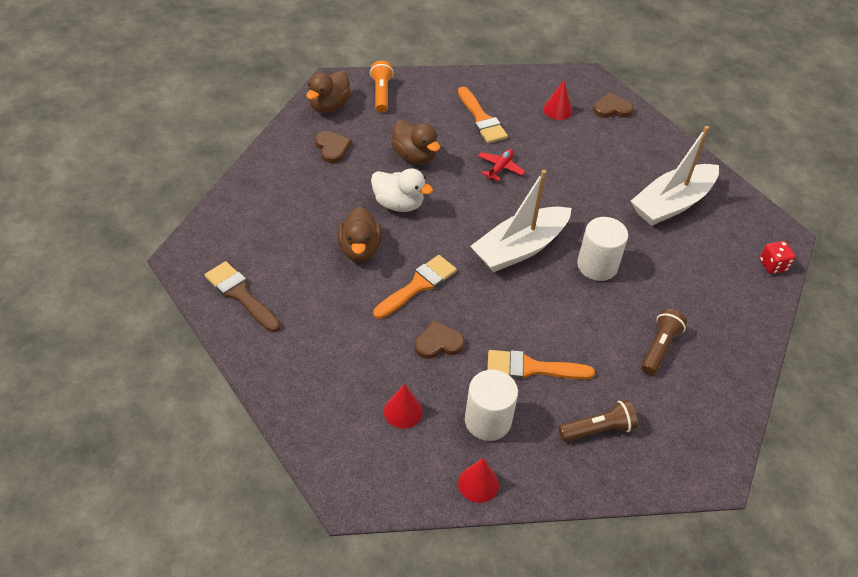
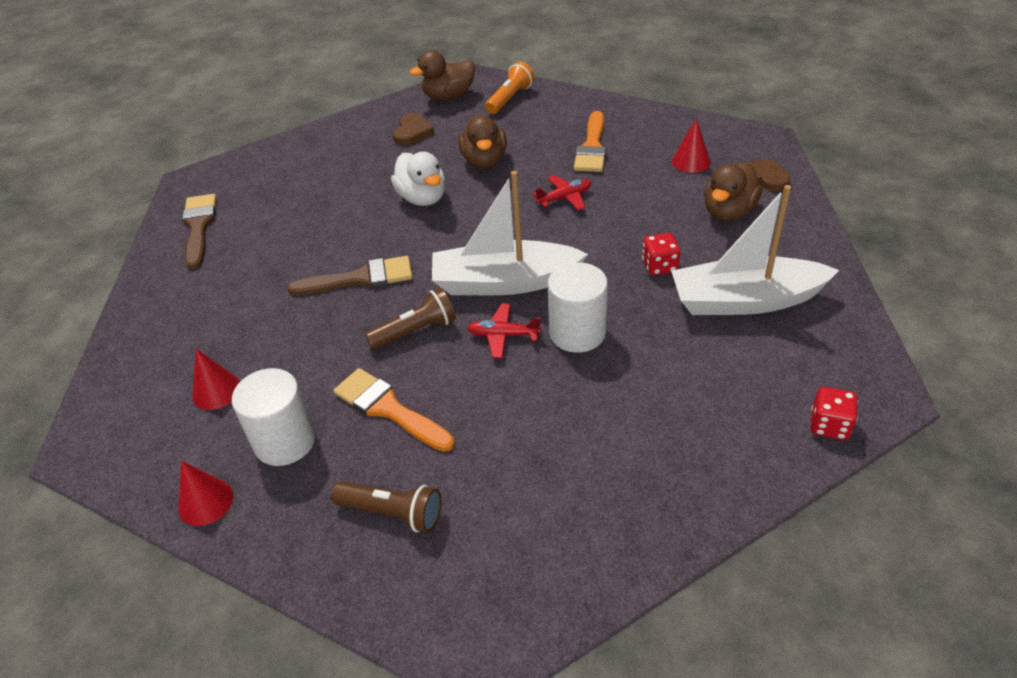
camera: 40 degrees right, 5 degrees down
(360, 249) = (342, 226): brown duck -> brown duck (728, 212)
(418, 285) = (360, 278): orange brush -> brown brush
(438, 343) = (321, 340): brown heart -> none
(554, 287) = (503, 335): none -> red plane
(605, 198) = (659, 266): none -> red dice
(659, 347) = (564, 456): brown flashlight -> brown flashlight (415, 331)

